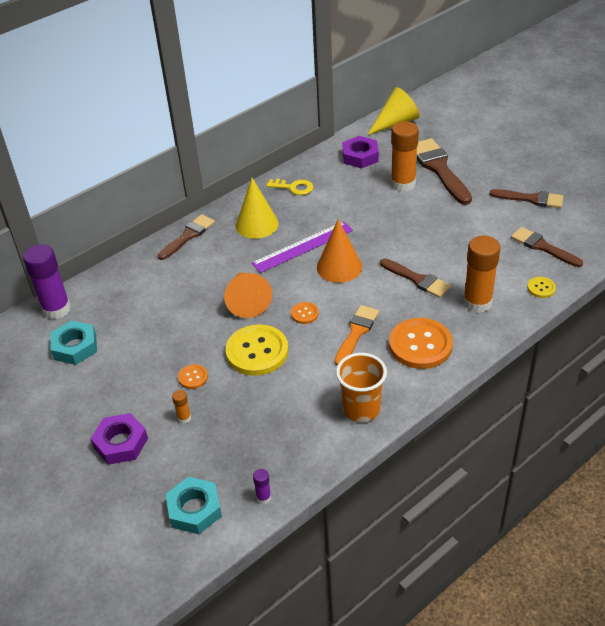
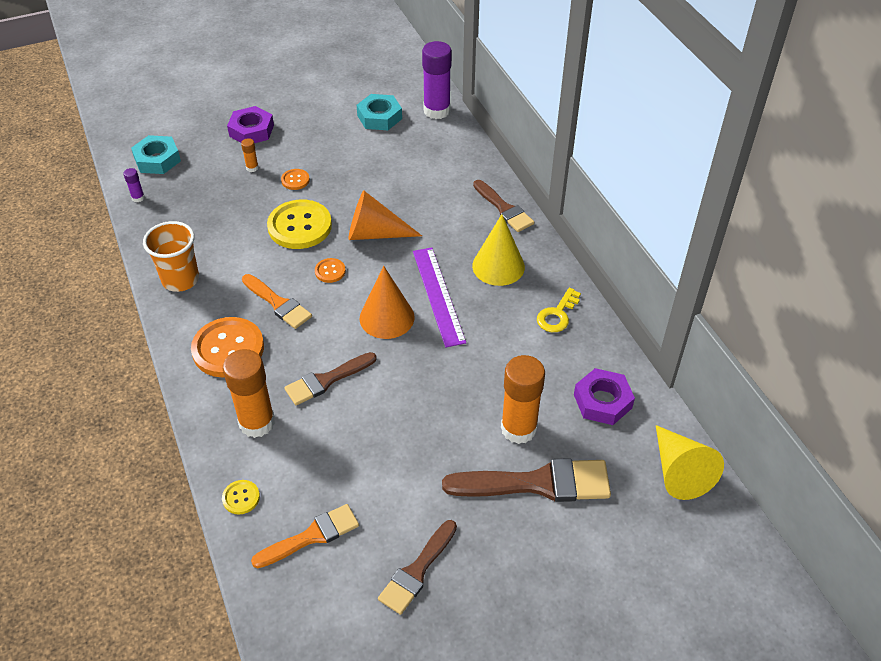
camera: 105 degrees right, 5 degrees up
(542, 247) = (311, 536): brown brush -> orange brush

